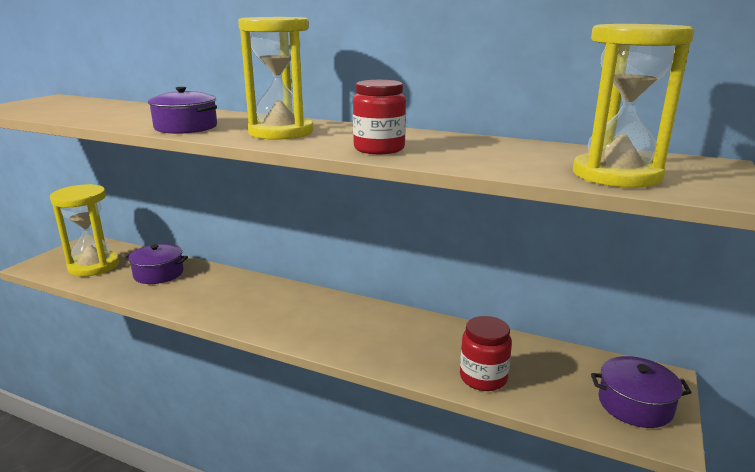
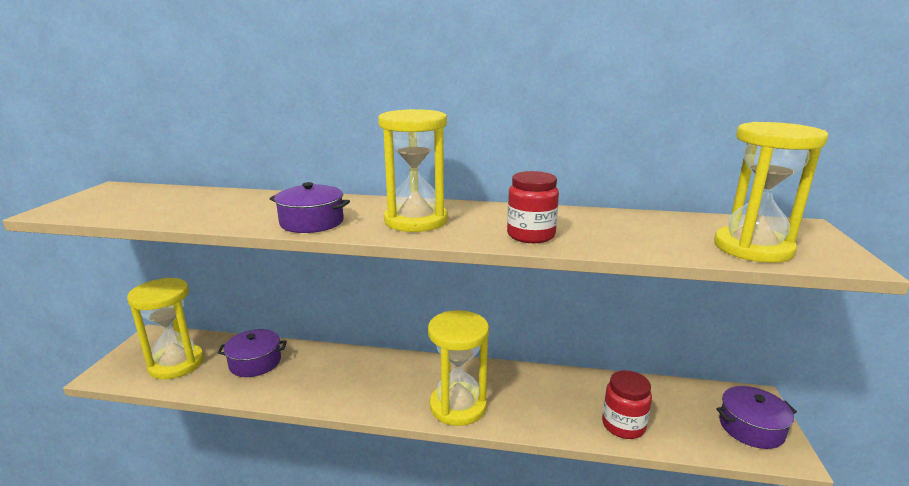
camera: 15 degrees left, 0 degrees up
(320, 334) = (458, 406): none -> yellow hourglass

